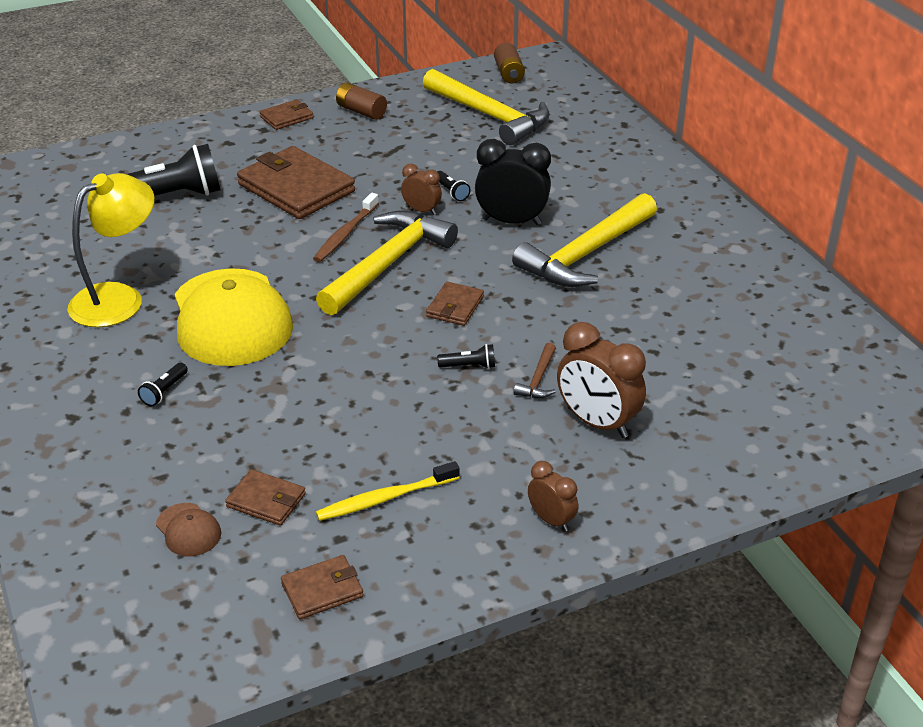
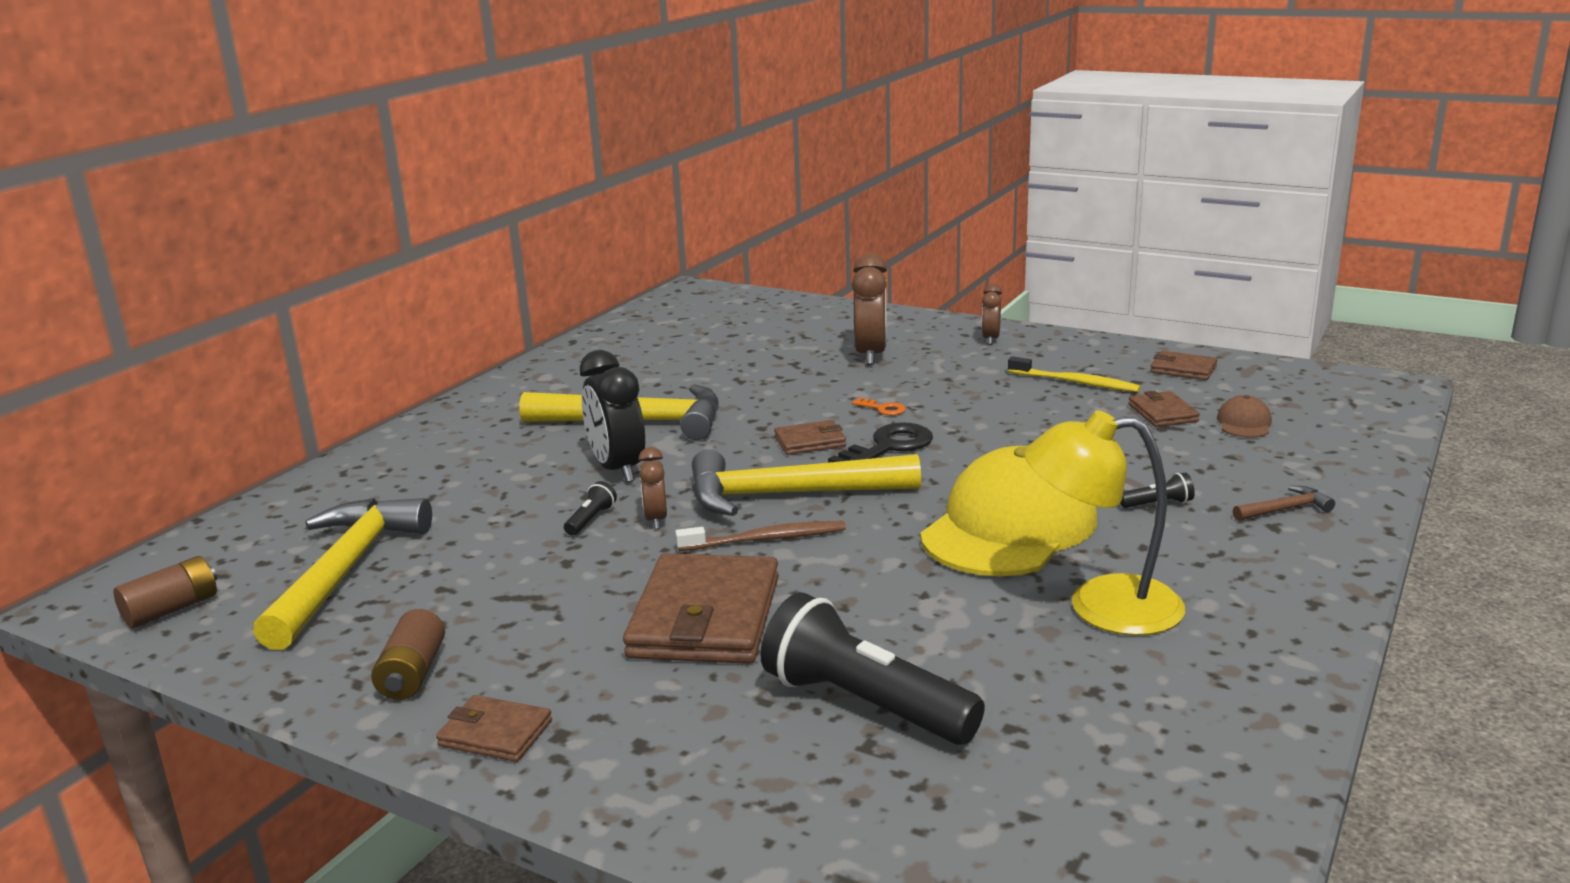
camera: 125 degrees left, 15 degrees down
(400, 333) = (888, 447): none -> black key
(469, 366) = (883, 409): black flashlight -> orange key
(538, 379) = (855, 384): brown hammer -> brown hammer (1285, 509)

